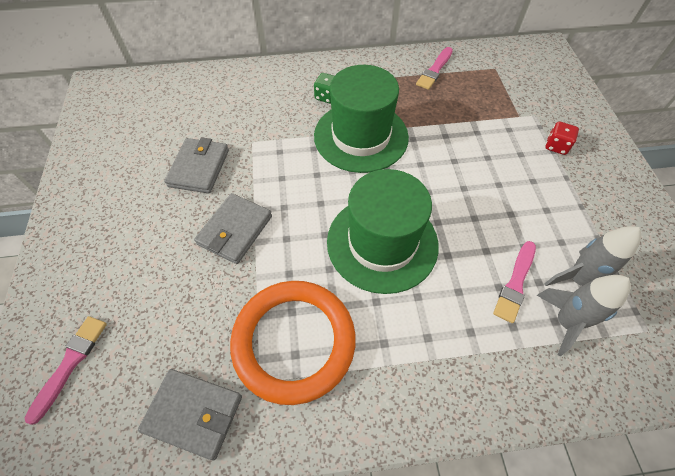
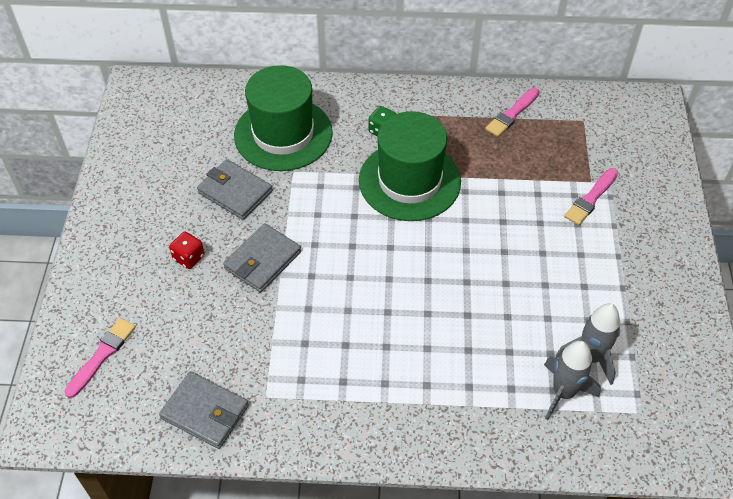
camera: 10 degrees right, 5 degrees down
(199, 168) = (235, 192): grey wallet -> grey wallet turned 75 degrees counterclockwise
(294, 341) = (302, 369): orange ring -> none
(382, 243) = (405, 293): green hat -> green hat (283, 134)
(515, 283) = (526, 351): pink brush -> pink brush (591, 198)
(556, 146) = (620, 221): red dice -> red dice (189, 257)

